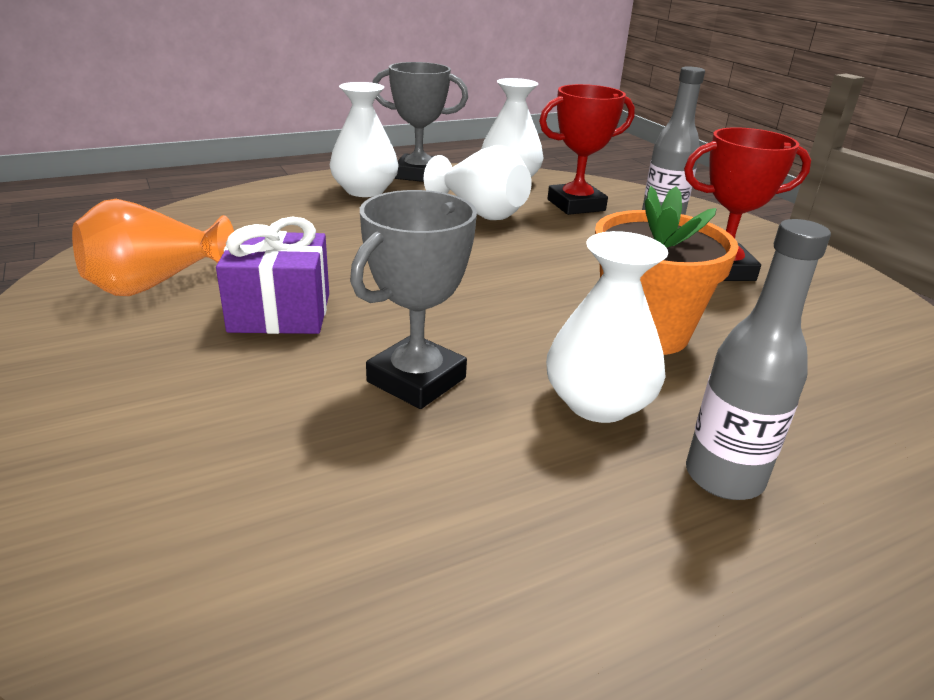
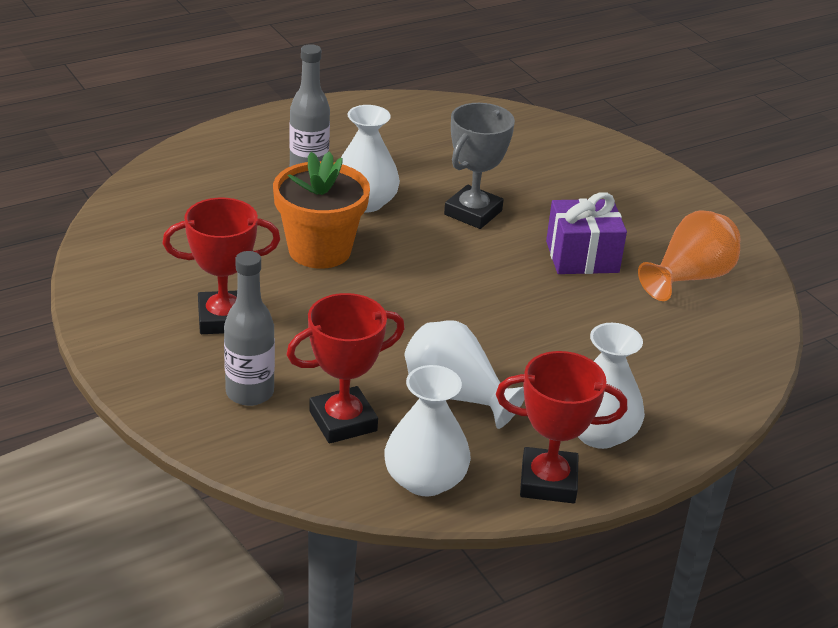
camera: 175 degrees right, 5 degrees up
(418, 174) = (548, 481): grey trophy -> red trophy

